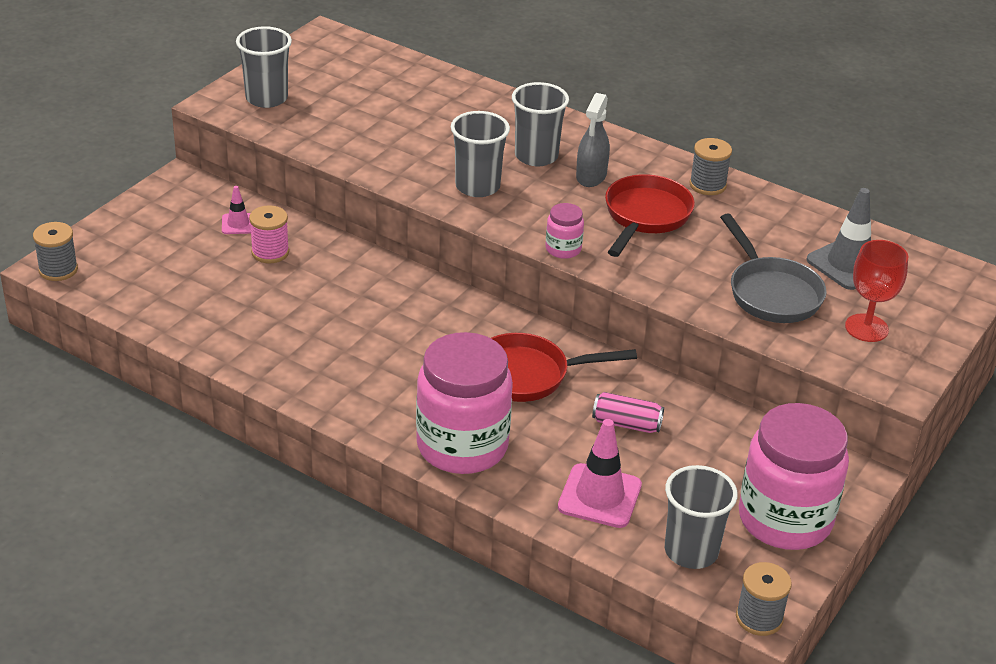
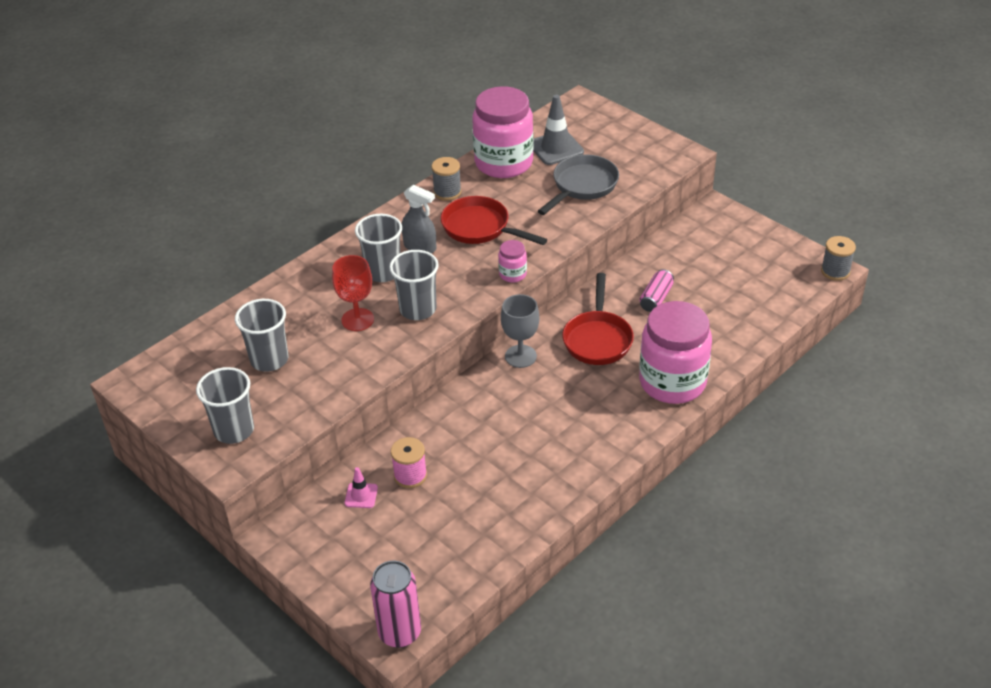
camera: 75 degrees left, 5 degrees up
(58, 270) = (399, 633): grey spool -> pink can
(478, 313) = (520, 356): none -> grey goblet
(599, 496) = (727, 321): pink traffic cone -> none
(691, 551) = (779, 289): grey cup -> grey cup (269, 359)
(771, 293) = (582, 186): grey pan -> grey pan turned 45 degrees counterclockwise
(785, 519) = (751, 245): pink jar -> pink jar (503, 163)
(866, 328) = (625, 154): red goblet -> red goblet (357, 320)

